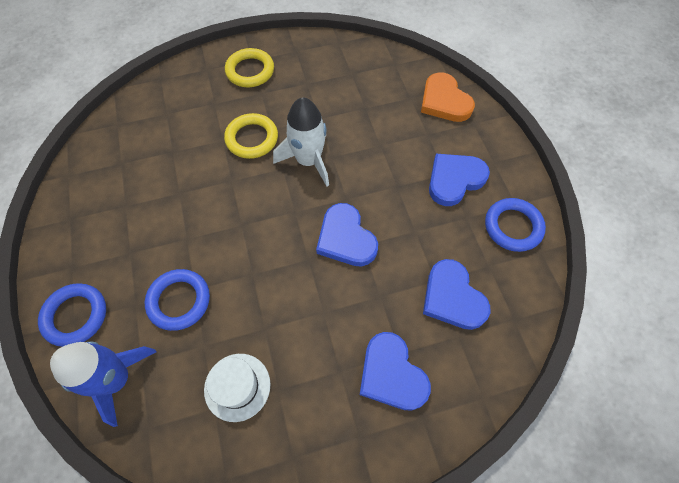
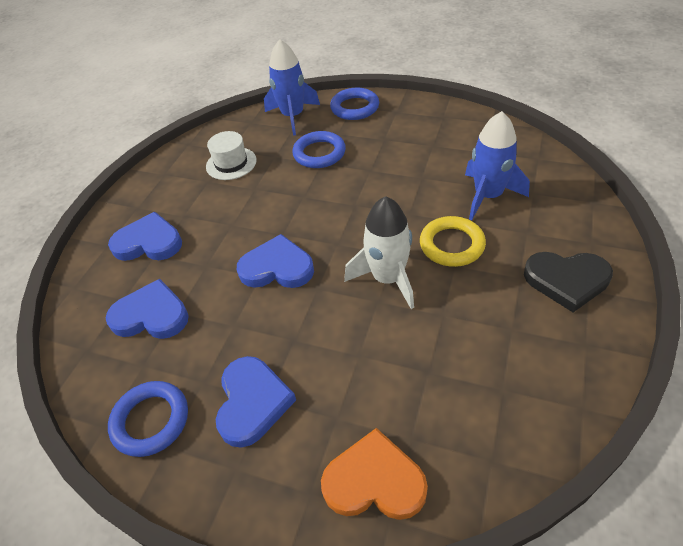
camera: 130 degrees right, 15 degrees down
(183, 138) = (488, 196): none -> blue rocket
(250, 71) = (566, 280): yellow ring -> black heart

